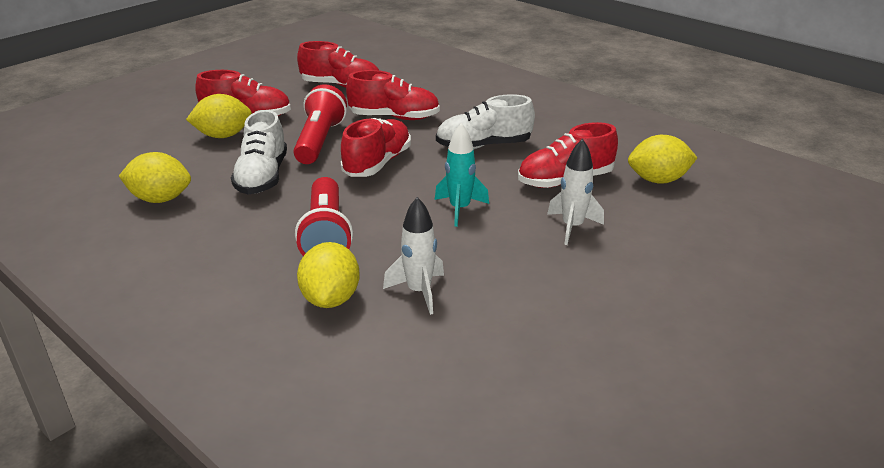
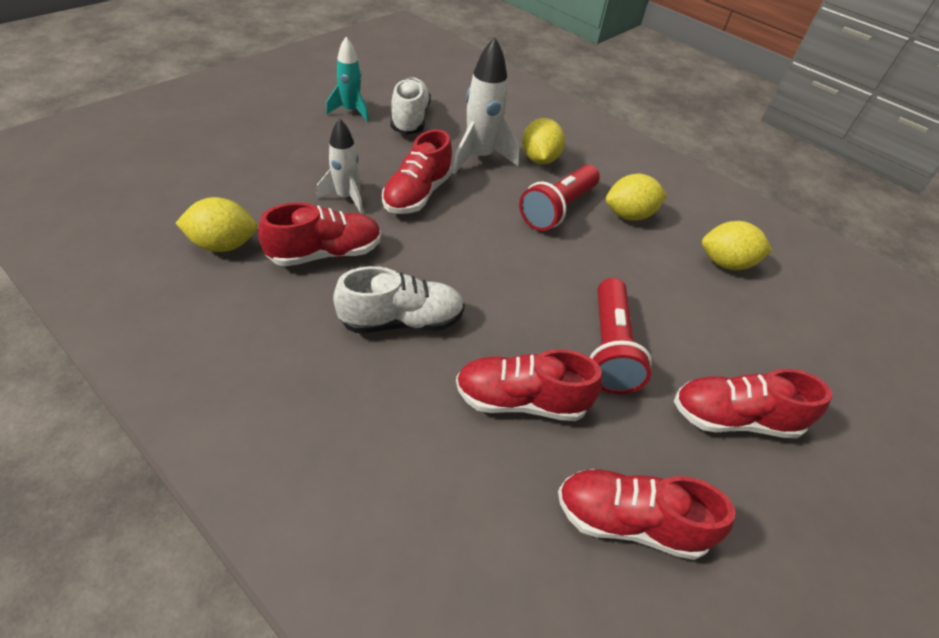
camera: 175 degrees right, 15 degrees up
(223, 136) = (736, 370): yellow lemon -> yellow lemon (629, 215)
(262, 177) = (646, 286): white shoe -> white shoe (410, 119)
(326, 235) = (558, 209): red flashlight -> red flashlight turned 135 degrees counterclockwise
(377, 163) = (529, 298): red shoe -> red shoe (417, 194)
(419, 292) = (479, 158): white rocket -> white rocket, size x1.53
(460, 209) = (443, 226): turquoise rocket -> turquoise rocket (350, 111)

